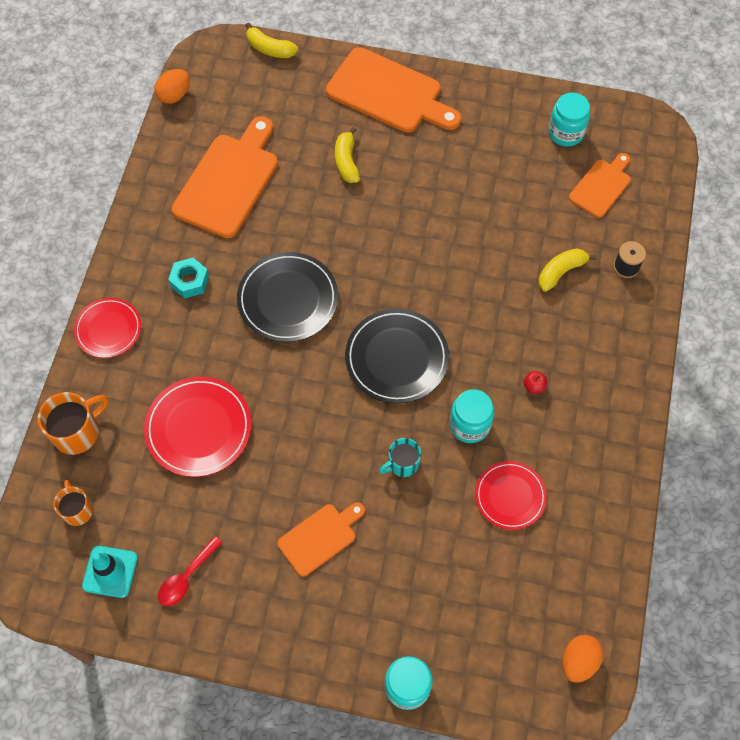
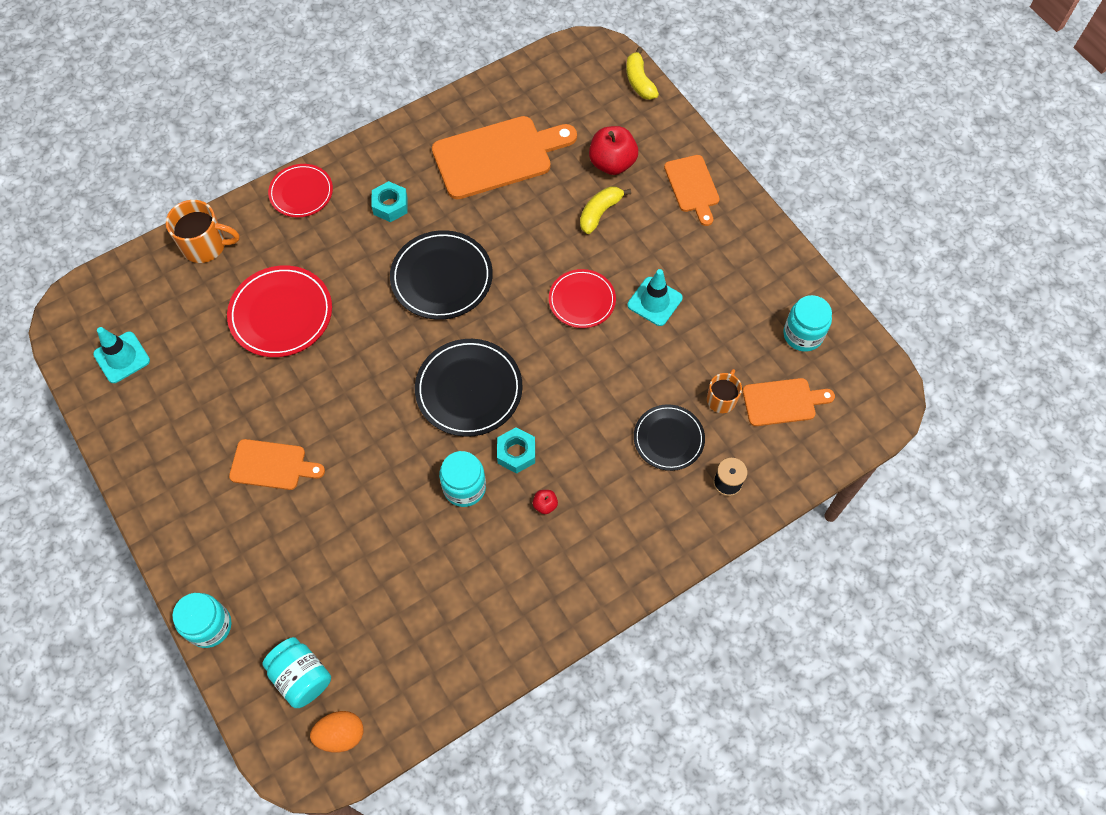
camera: 45 degrees right, 0 degrees up
(77, 510) = (148, 298): orange mug -> orange mug (721, 399)
(174, 95) = (530, 62): orange egg -> none
(186, 577) = (161, 407): red spoon -> none
(316, 121) = (612, 163): none -> red apple
(388, 93) = (692, 187): orange cutting board -> orange cutting board, size x0.56
(402, 464) = (385, 469): turquoise mug -> none
(451, 191) = (654, 301): none -> turquoise traffic cone
(477, 370) = (516, 453): none -> turquoise nut
(509, 653) = (301, 677): none -> turquoise jar
(510, 496) = (432, 567): red plate -> red plate (582, 300)
(560, 272) = (668, 439): yellow banana -> black plate

